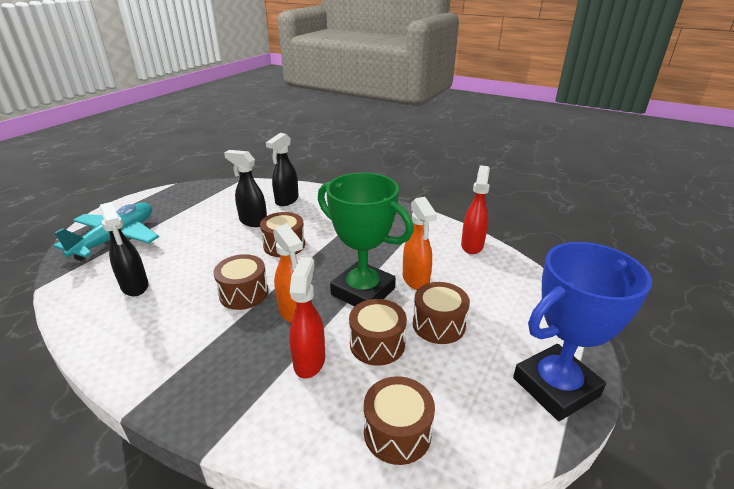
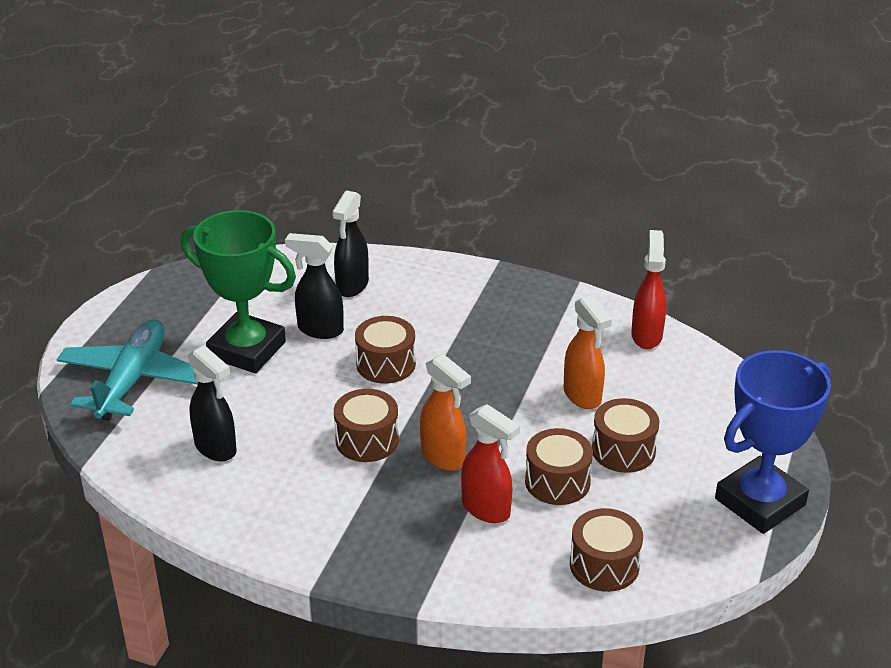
camera: 10 degrees left, 5 degrees up
(309, 361) = (486, 509): red spray bottle -> red spray bottle turned 135 degrees clockwise
(363, 292) = (519, 420): green trophy -> green trophy (247, 350)

